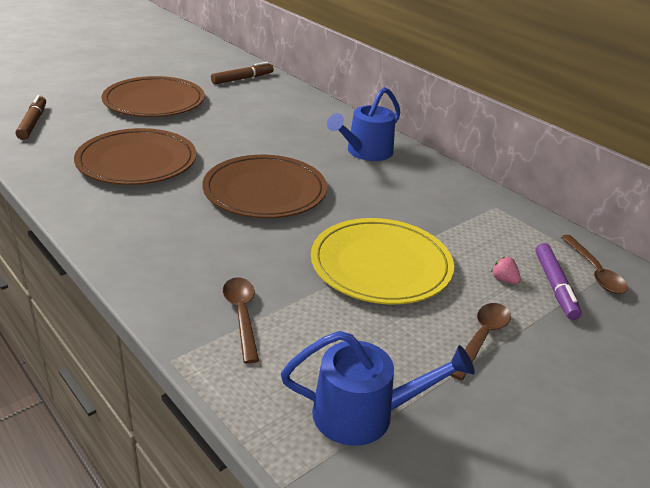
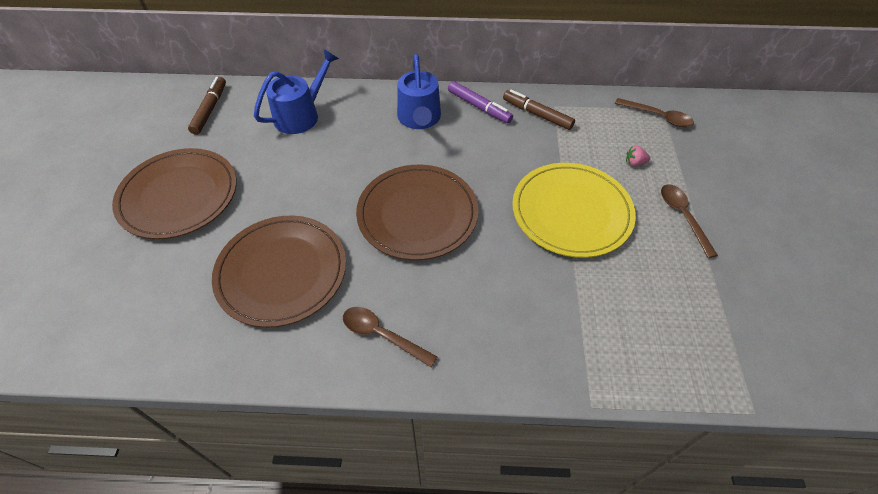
camera: 45 degrees left, 20 degrees up
(33, 123) = (108, 316): brown marker -> brown marker (537, 114)
(242, 315) = (570, 330): brown spoon -> brown spoon (382, 335)
(364, 414) = (715, 326): blue watering can -> blue watering can (301, 115)
(554, 286) = (658, 145): purple marker -> purple marker (479, 107)

